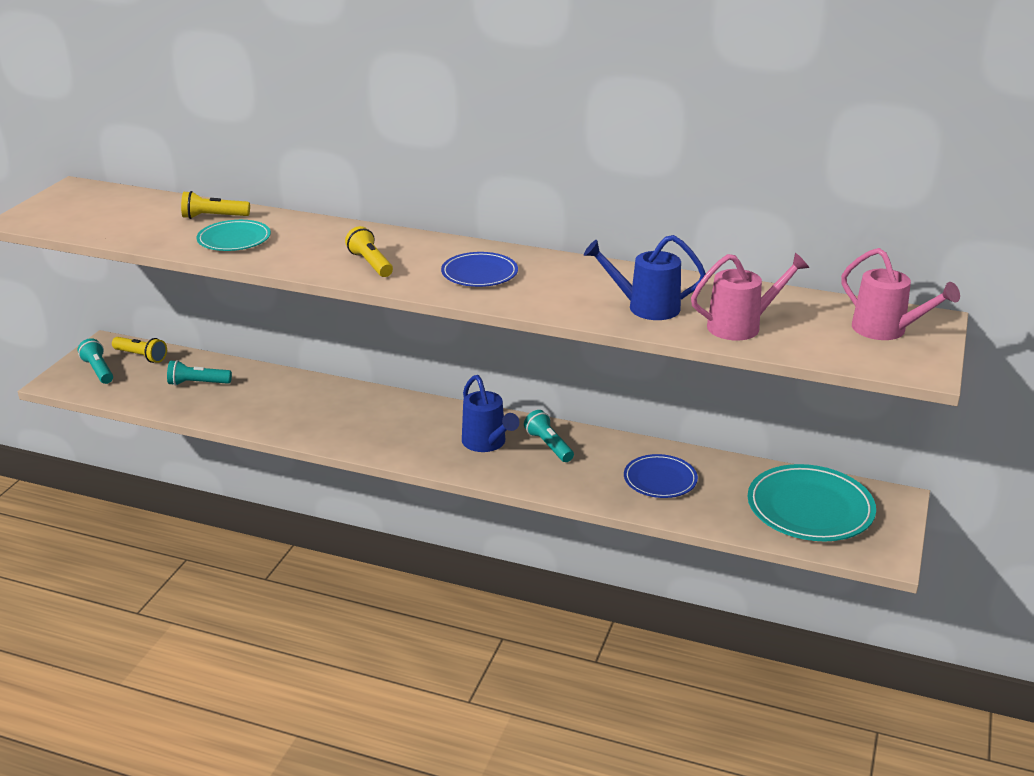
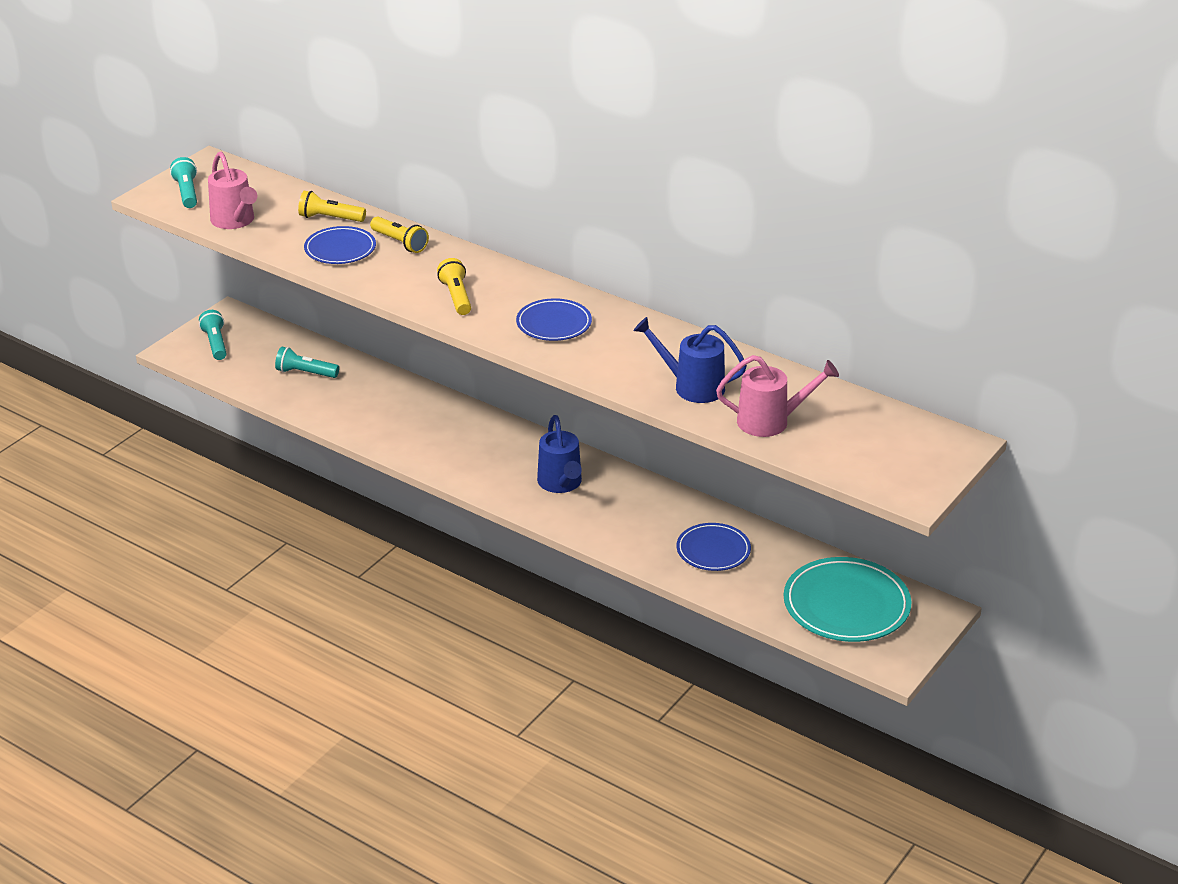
camera: 15 degrees right, 5 degrees up
(141, 356) = (260, 333): yellow flashlight -> yellow flashlight (400, 243)
(234, 239) = (340, 249): turquoise plate -> blue plate
(549, 445) = (621, 496): turquoise flashlight -> turquoise flashlight (187, 192)
(886, 331) = (909, 448): pink watering can -> pink watering can (235, 221)

